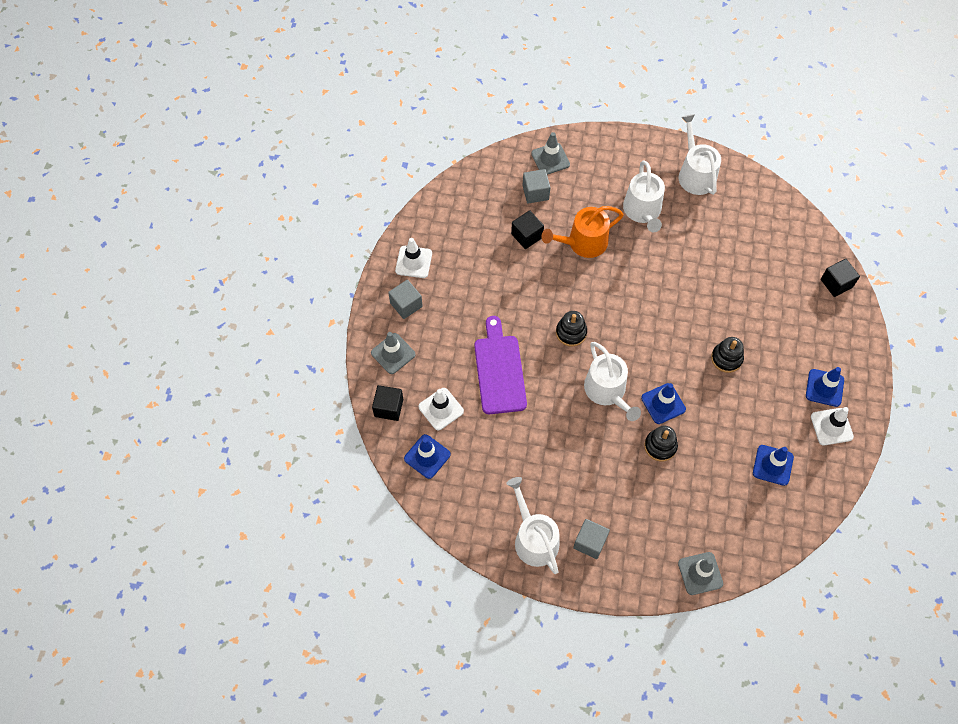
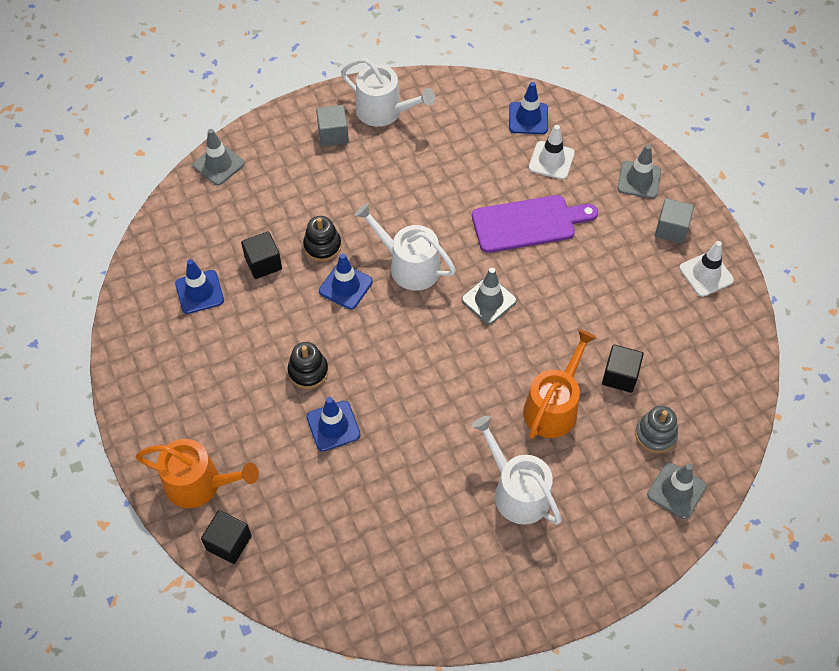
camera: 145 degrees right, 5 degrees down
(388, 407) = (598, 135): black cube -> black cube (263, 263)
(499, 370) = (528, 223): purple cutting board -> purple cutting board turned 60 degrees counterclockwise
(535, 192) = (655, 434): grey cube -> grey stacking toy
(571, 332) = (489, 300): black stacking toy -> grey traffic cone
(695, 174) = (491, 588): white watering can -> none
(824, 388) = (183, 403): blue traffic cone -> blue traffic cone (333, 426)
(831, 426) = (156, 365): white traffic cone -> none
(838, 328) = (199, 483): none -> orange watering can

